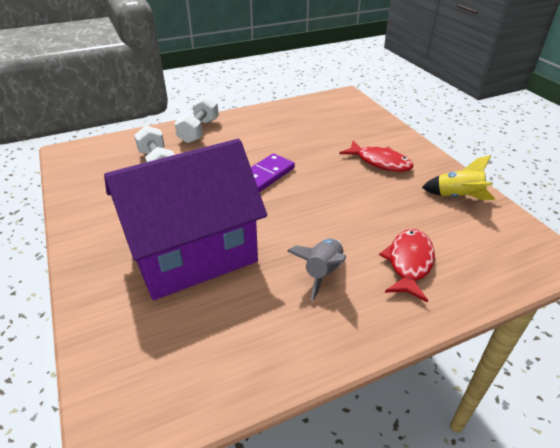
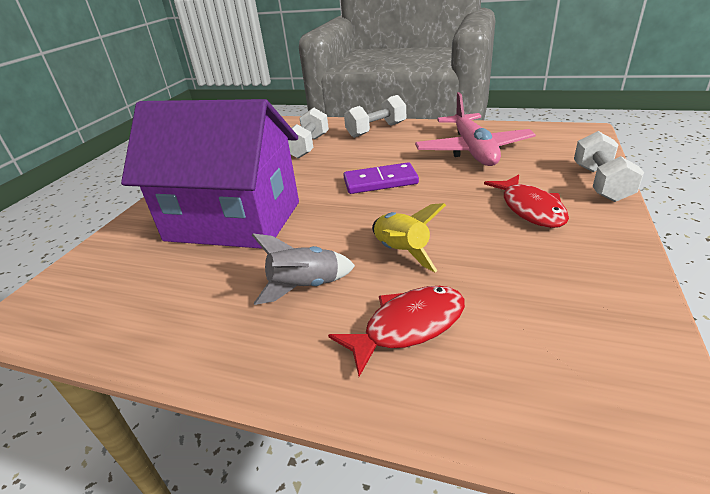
camera: 45 degrees right, 5 degrees down
(296, 129) = (473, 150): none -> pink plane
(394, 132) = (600, 183): none -> white dumbbell
(457, 197) = (593, 286): yellow rocket -> yellow rocket (401, 252)

